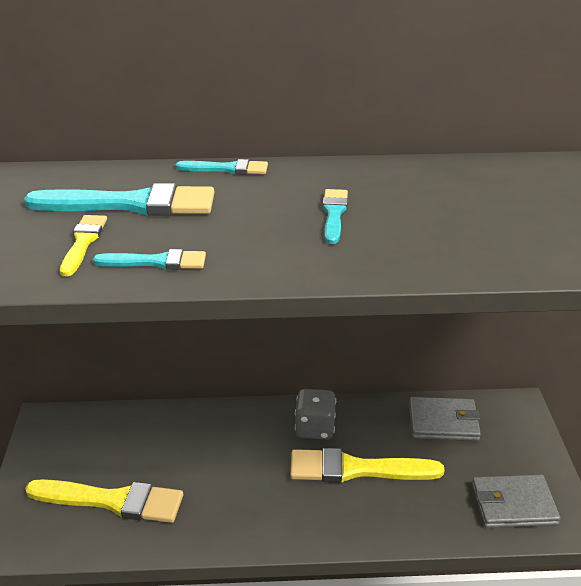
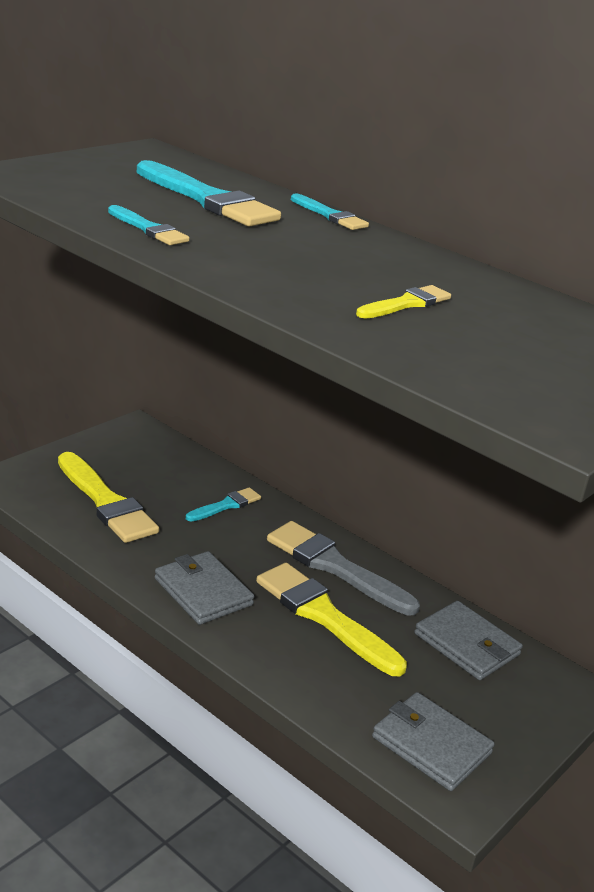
camera: 40 degrees right, 5 degrees down
(83, 242) = (128, 200): yellow brush -> yellow brush (406, 304)
(271, 515) = (203, 591): none -> grey wallet
(315, 428) = (335, 567): grey dice -> grey brush
(334, 214) = (347, 271): turquoise brush -> turquoise brush (226, 505)

